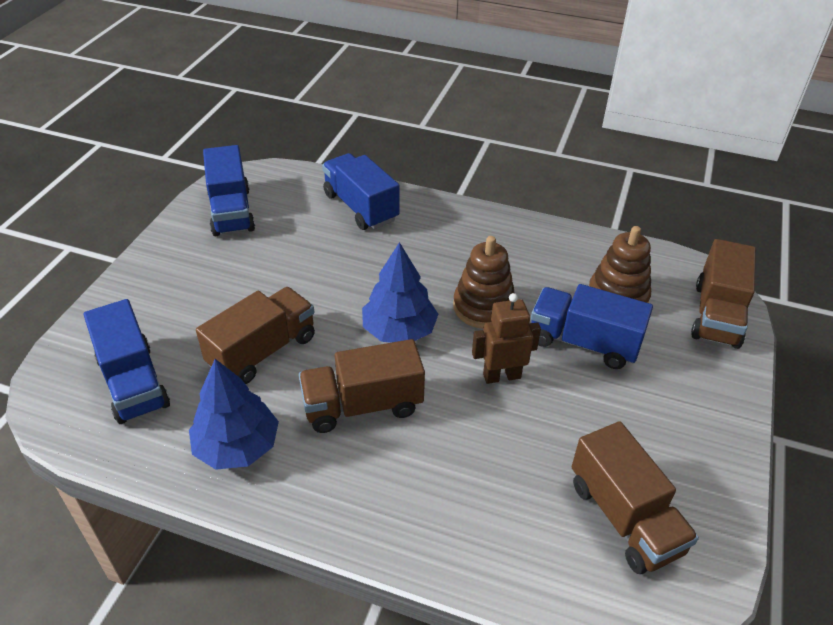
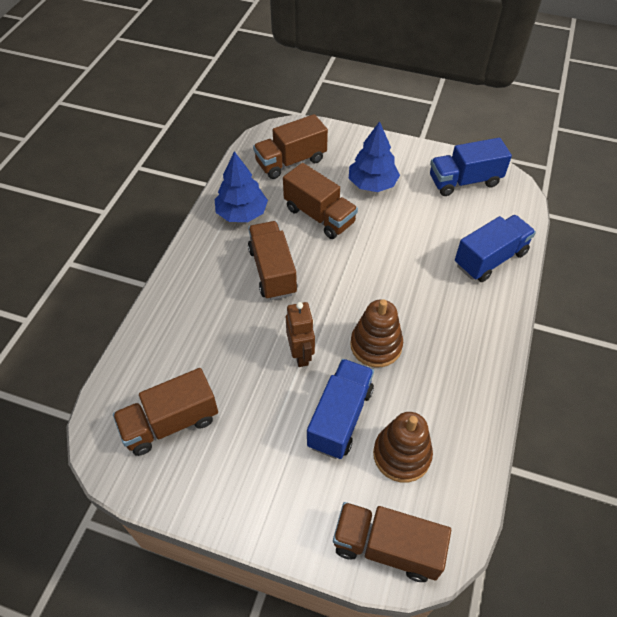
camera: 90 degrees right, 10 degrees up
(133, 382) = (291, 161): blue truck -> brown truck
(399, 330) = (344, 289): blue tree -> blue tree (372, 184)

